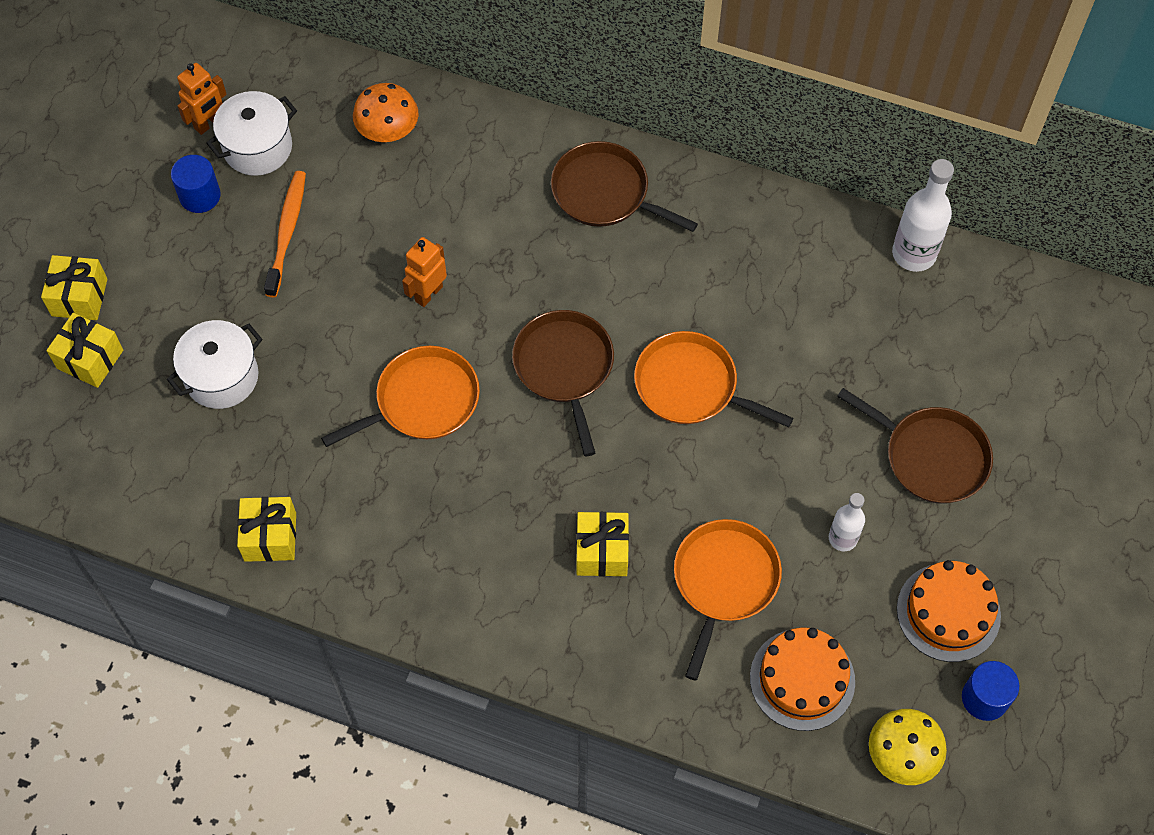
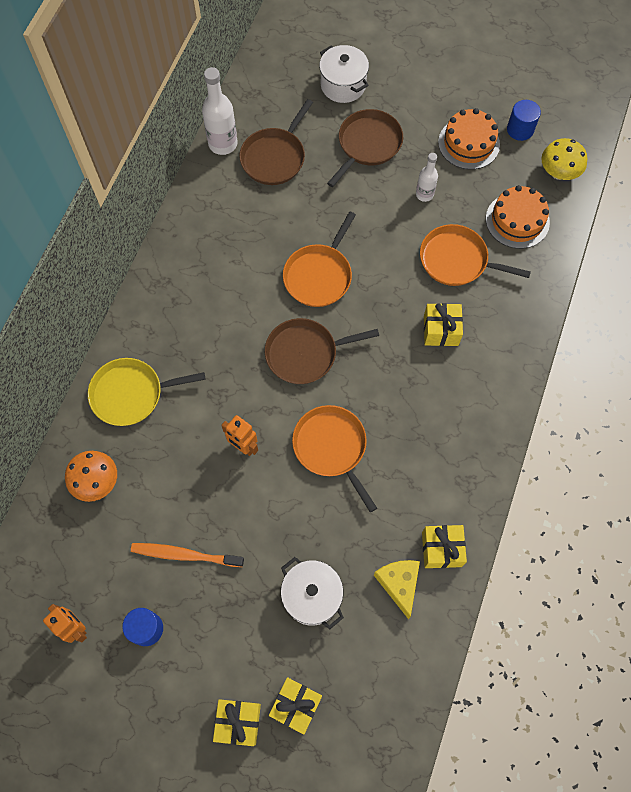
camera: 90 degrees left, 5 degrees up
(228, 481) = (399, 584): none -> yellow cheese
(257, 147) = (103, 584): white pot -> white pot (343, 85)
(507, 161) = (131, 394): none -> yellow pan
(605, 193) = (164, 327): brown pan -> brown pan (275, 157)

